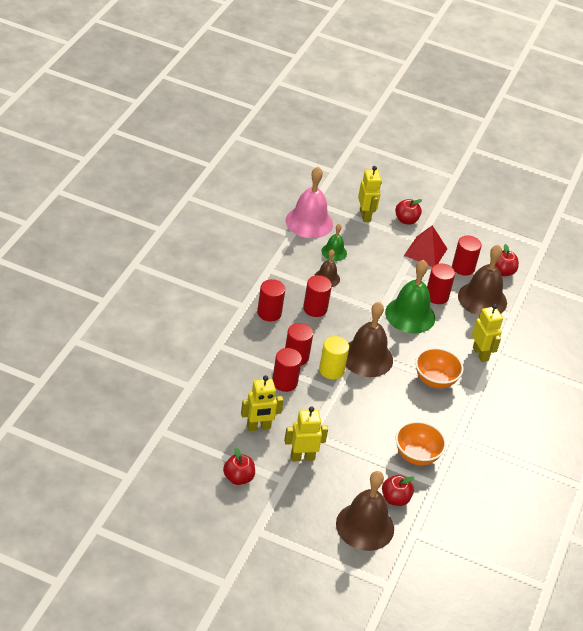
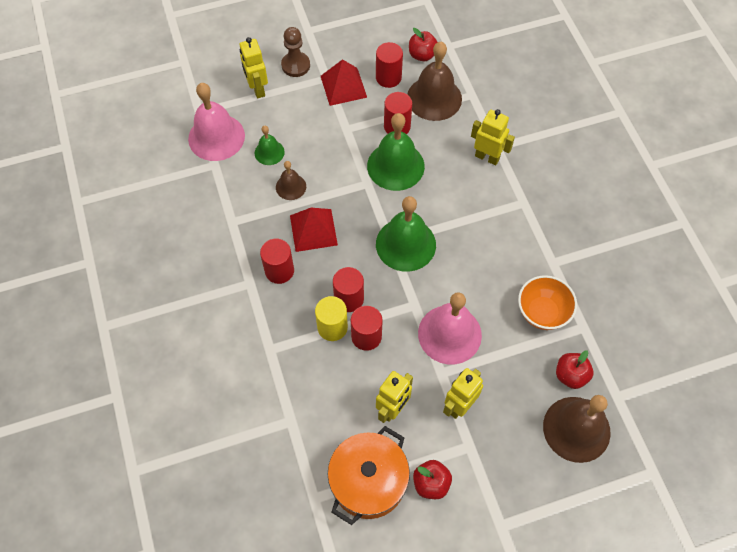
camera: 35 degrees left, 20 degrees up
(201, 448) = (368, 481): none -> orange pot
(315, 308) = (313, 230): red cylinder -> red pyramid
(331, 370) = (391, 285): yellow cylinder -> yellow cylinder (332, 327)
(340, 420) = (449, 334): none -> pink bell
(365, 216) = (257, 89): yellow robot -> yellow robot turned 150 degrees counterclockwise
(367, 357) = (405, 244): brown bell -> green bell
(406, 220) = (295, 65): red apple -> brown pawn
(435, 380) = (480, 218): orange bowl -> none

